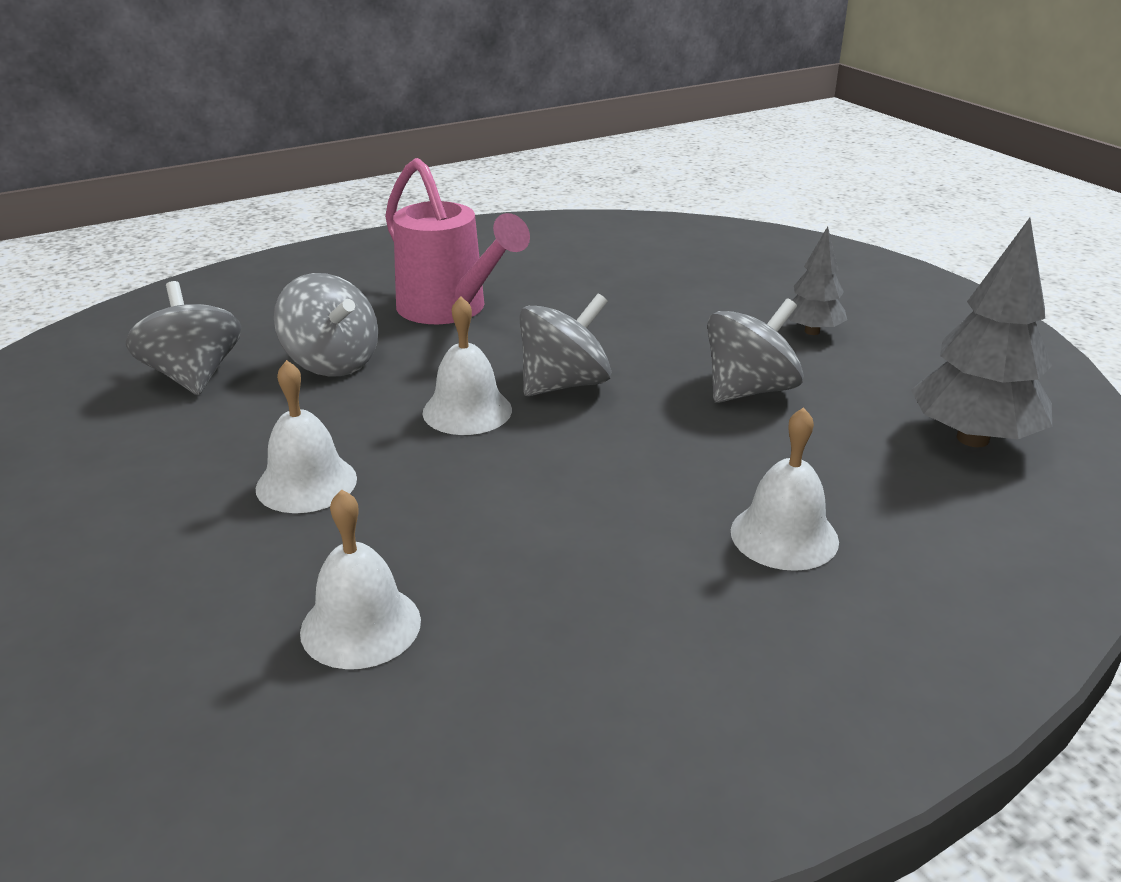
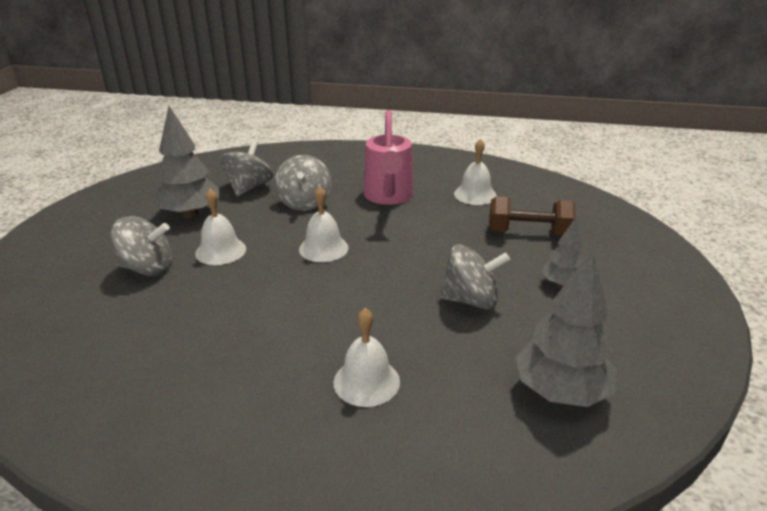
camera: 40 degrees right, 0 degrees up
(148, 454) = (190, 214): none -> grey tree
(360, 625) = (154, 318): white bell -> white bell (475, 194)
(564, 384) = (383, 255): grey spinning top -> grey spinning top (147, 268)
(694, 290) = (528, 233): none -> brown dumbbell

